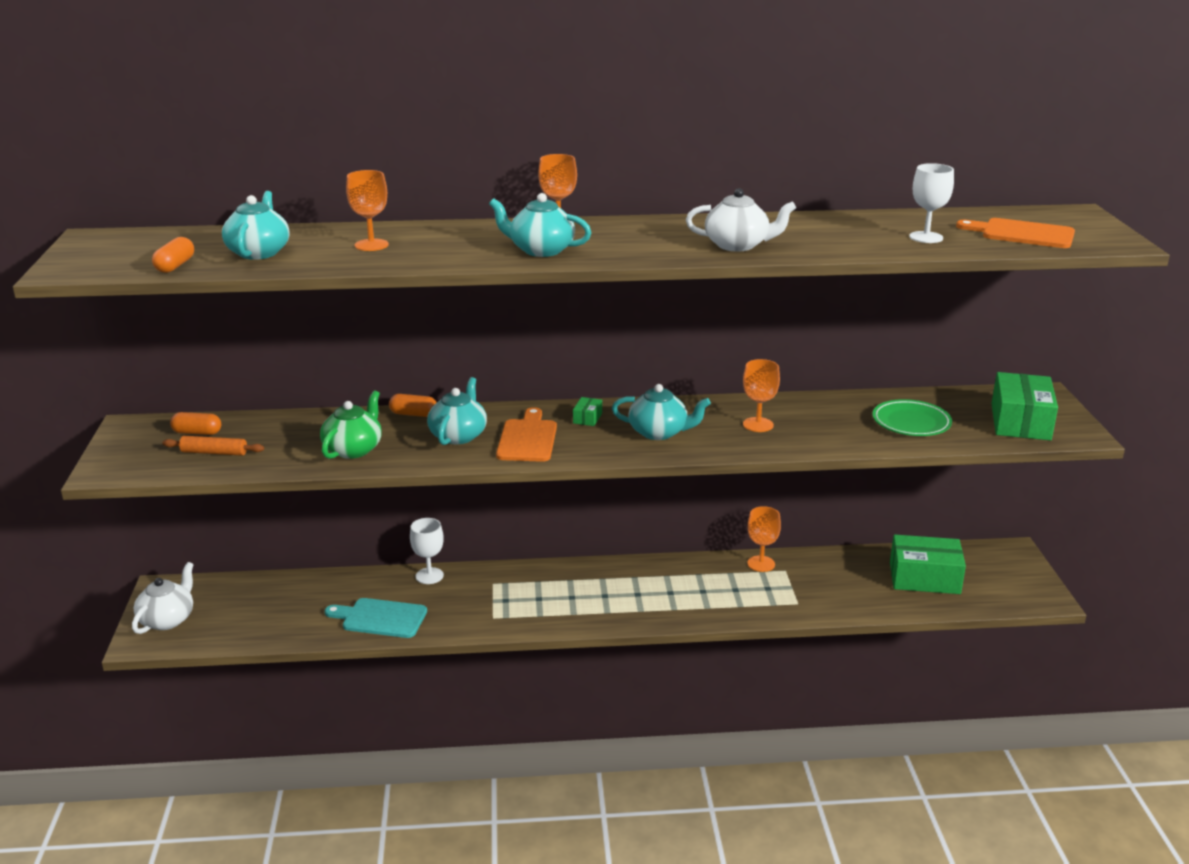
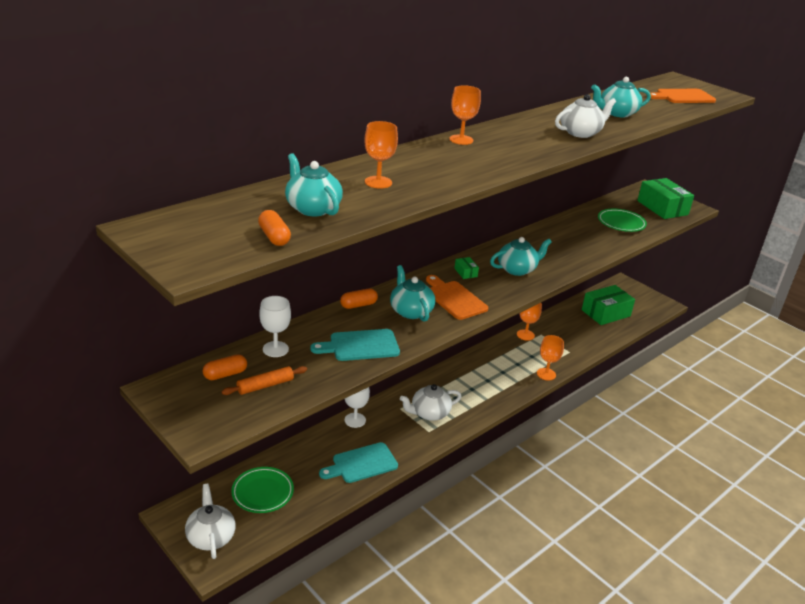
camera: 40 degrees left, 5 degrees up
(256, 603) = (262, 492): none -> green plate
(353, 449) = (360, 346): green teapot -> turquoise cutting board
(518, 600) = (429, 413): none -> white teapot
(540, 250) = (488, 161): turquoise teapot -> turquoise teapot (617, 113)
(758, 425) = (557, 247): orange goblet -> orange goblet (546, 374)
(926, 237) = (650, 108): white goblet -> white goblet (275, 349)

